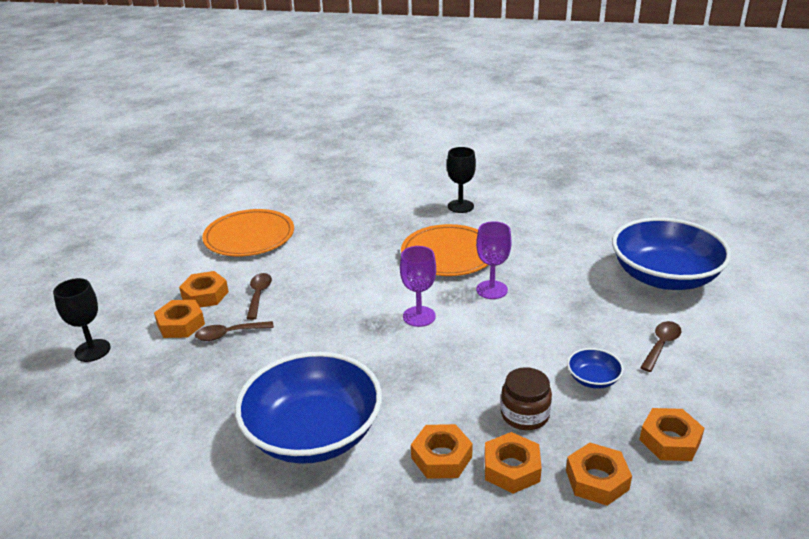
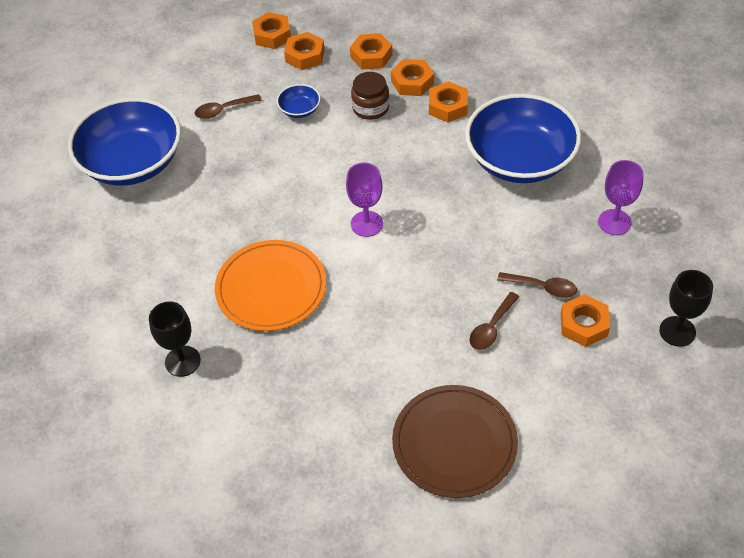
camera: 145 degrees left, 20 degrees up
(205, 295) = (545, 357): orange nut -> orange nut (272, 35)
(249, 236) = (454, 443): orange plate -> brown plate
(491, 290) = (280, 221): purple goblet -> purple goblet (614, 222)

